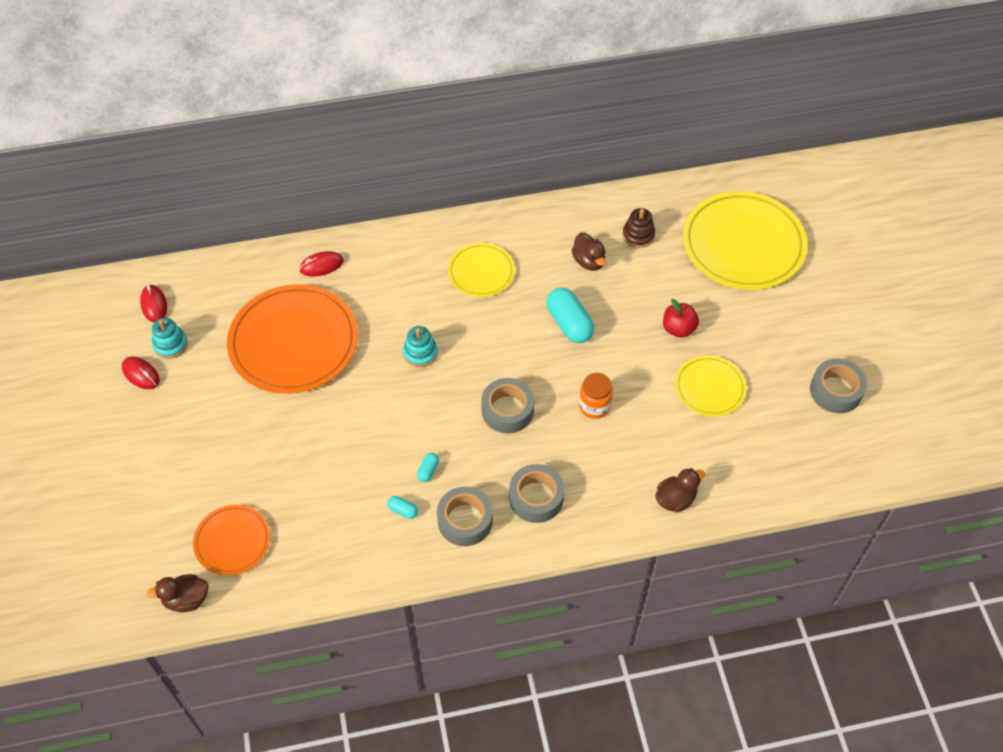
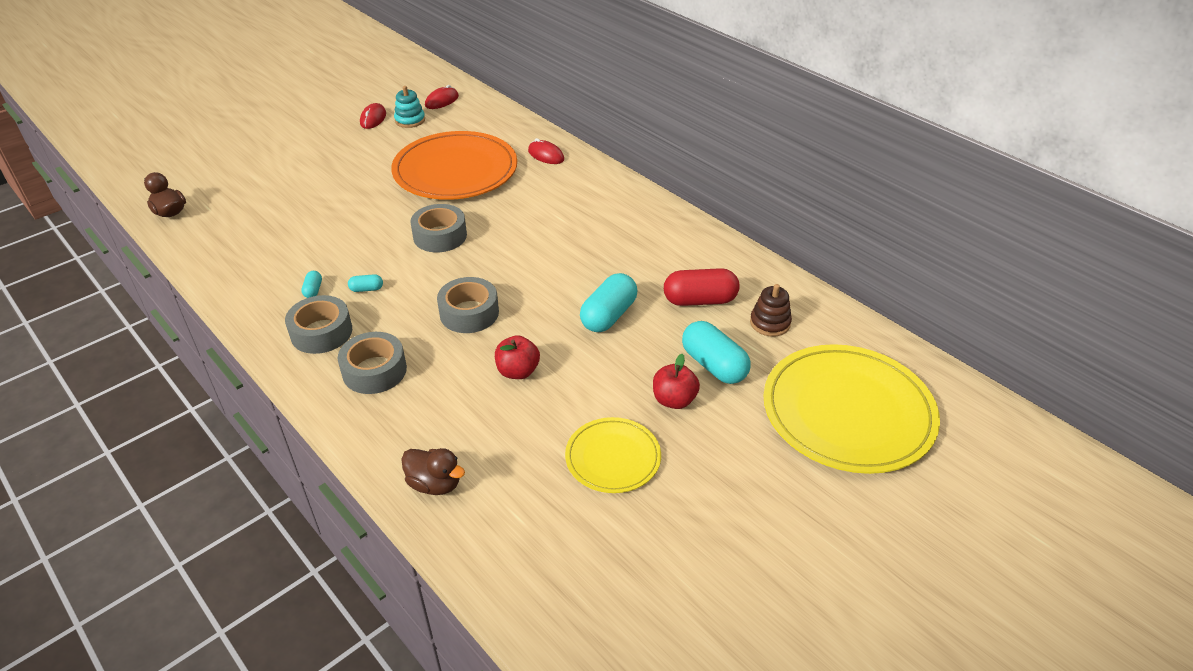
camera: 60 degrees right, 15 degrees down
(232, 541) = (236, 213): orange plate -> none
(420, 353) = (496, 237): turquoise stacking toy -> none
(481, 272) = (619, 238): yellow plate -> none
(589, 261) = (700, 300): brown duck -> red capsule
(594, 406) = (518, 371): orange jar -> red apple
(659, 289) = (714, 365): none -> turquoise capsule
(836, 391) = (707, 591): grey tape -> grey tape (440, 236)

